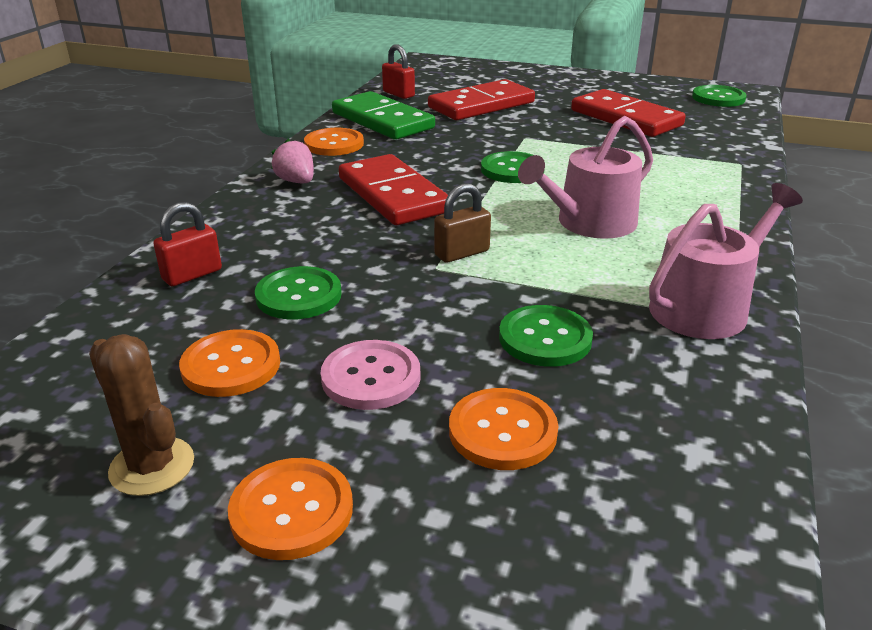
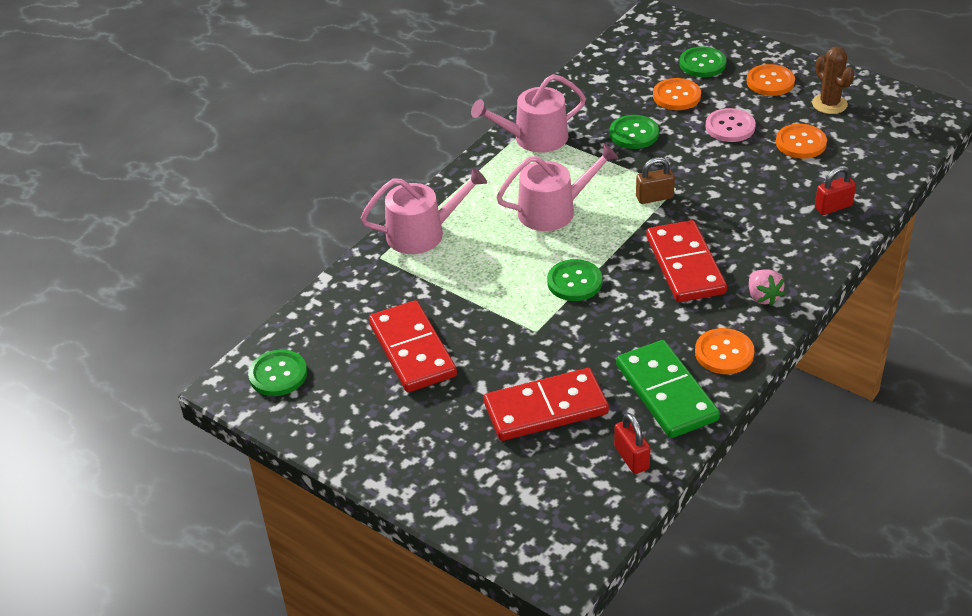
camera: 160 degrees left, 10 degrees up
(298, 295) = (764, 180): green button -> green button (702, 64)
(723, 186) = (422, 233): none -> pink watering can

